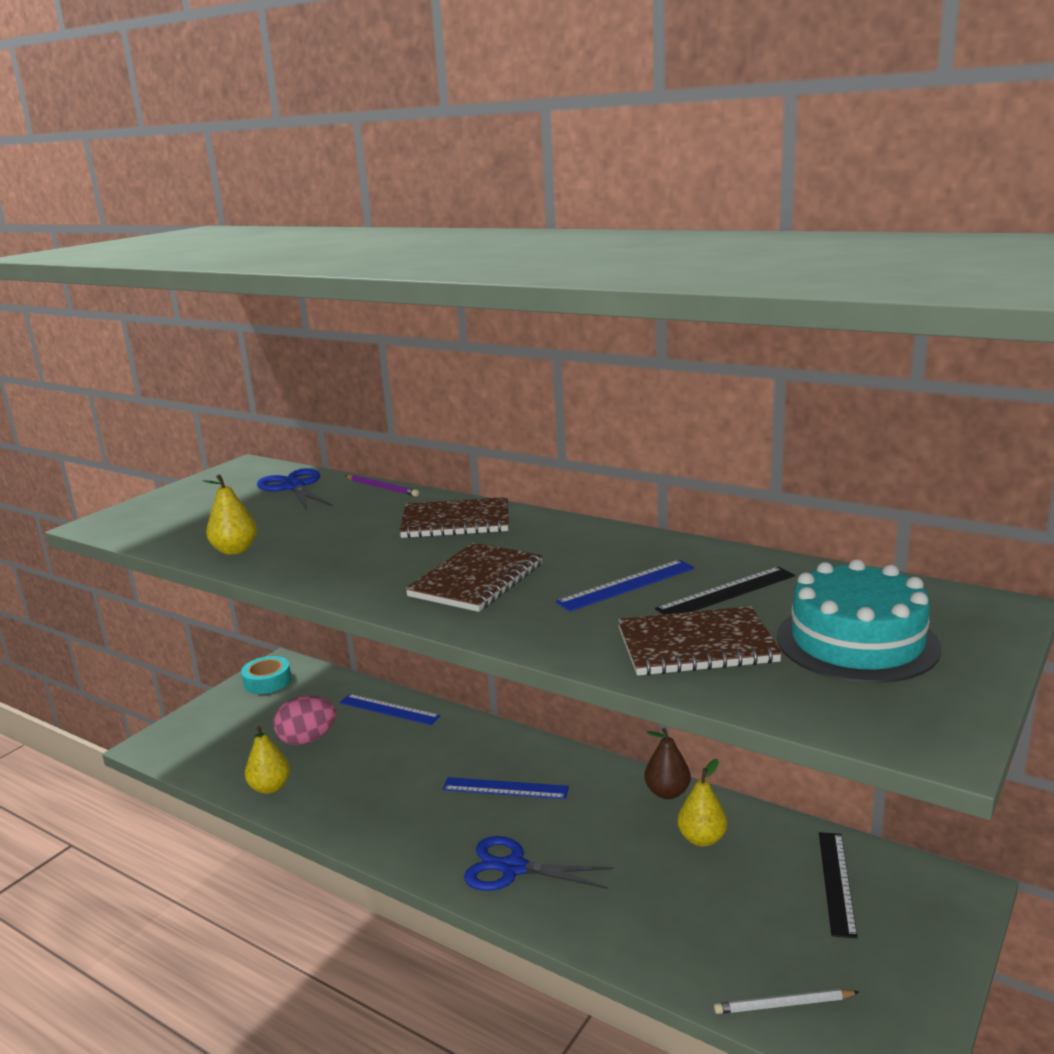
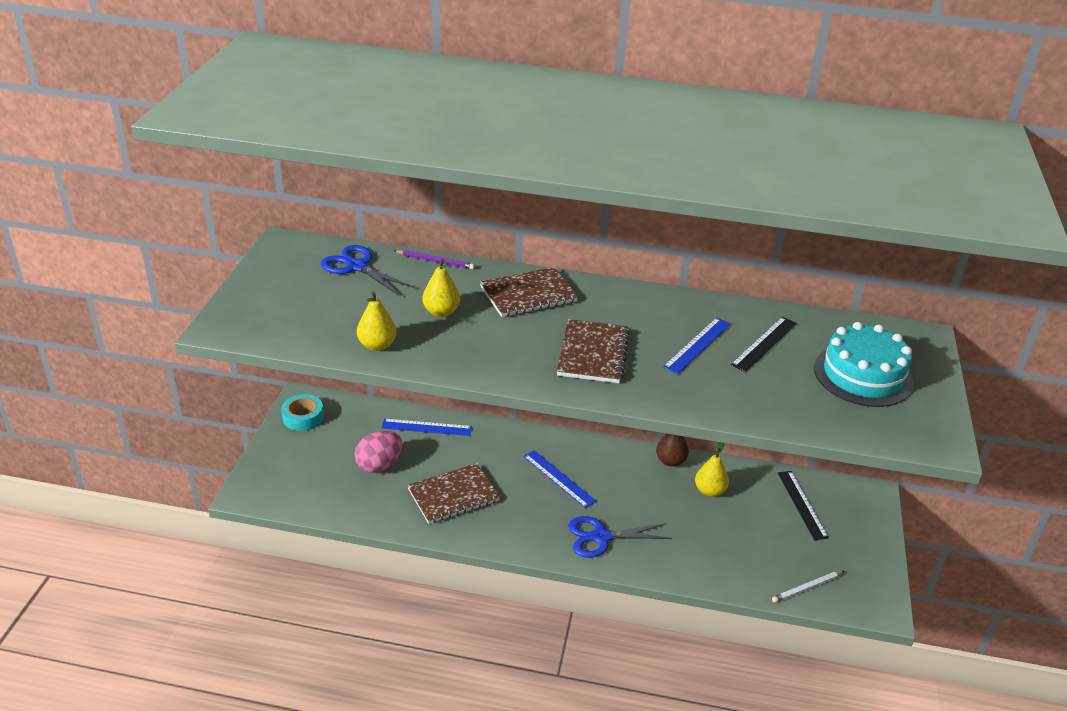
camera: 25 degrees left, 15 degrees up
(270, 787) = (380, 511): yellow pear -> yellow pear (441, 312)
(505, 788) = (559, 478): blue ruler -> blue ruler turned 60 degrees clockwise
(696, 645) = (775, 392): brown notebook -> brown notebook (453, 495)

